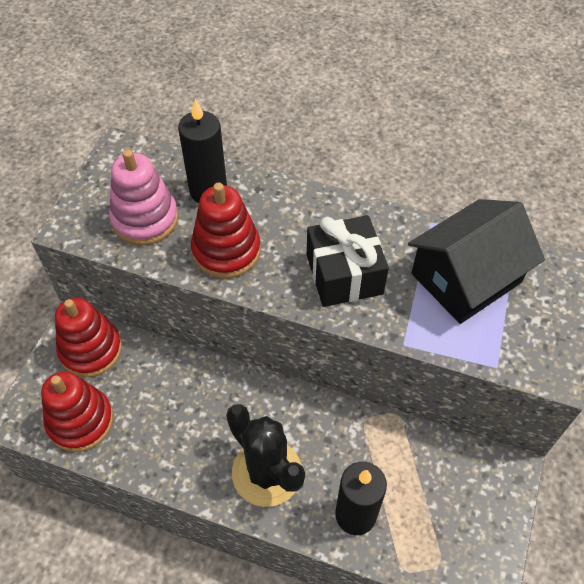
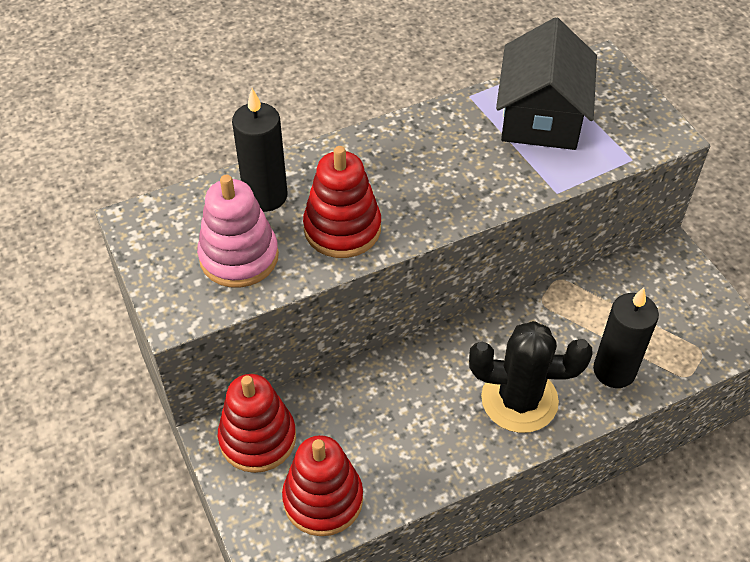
camera: 45 degrees left, 5 degrees down
(344, 274) = (455, 177): black gift -> none

